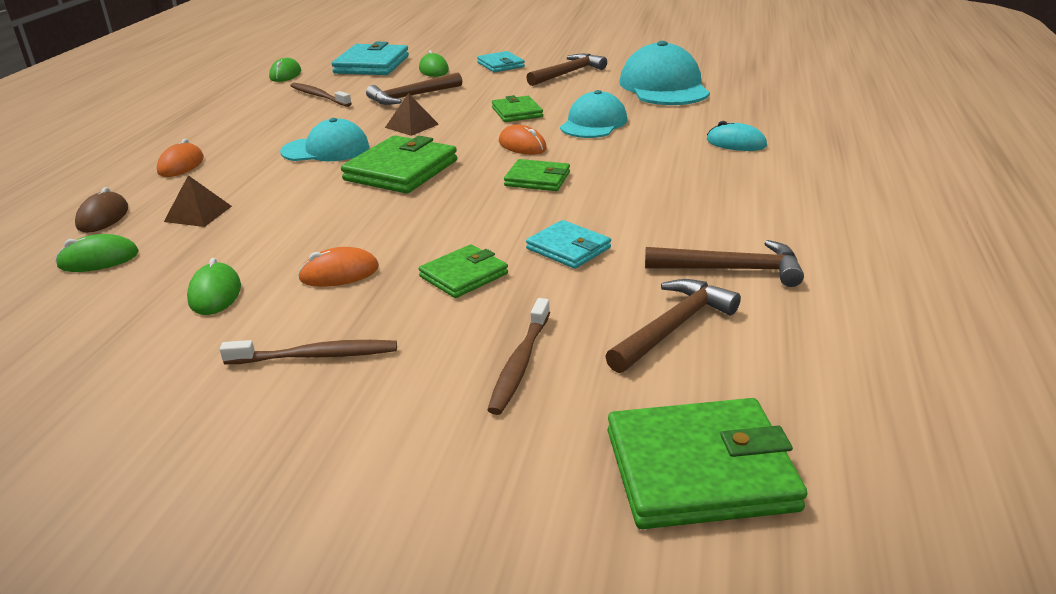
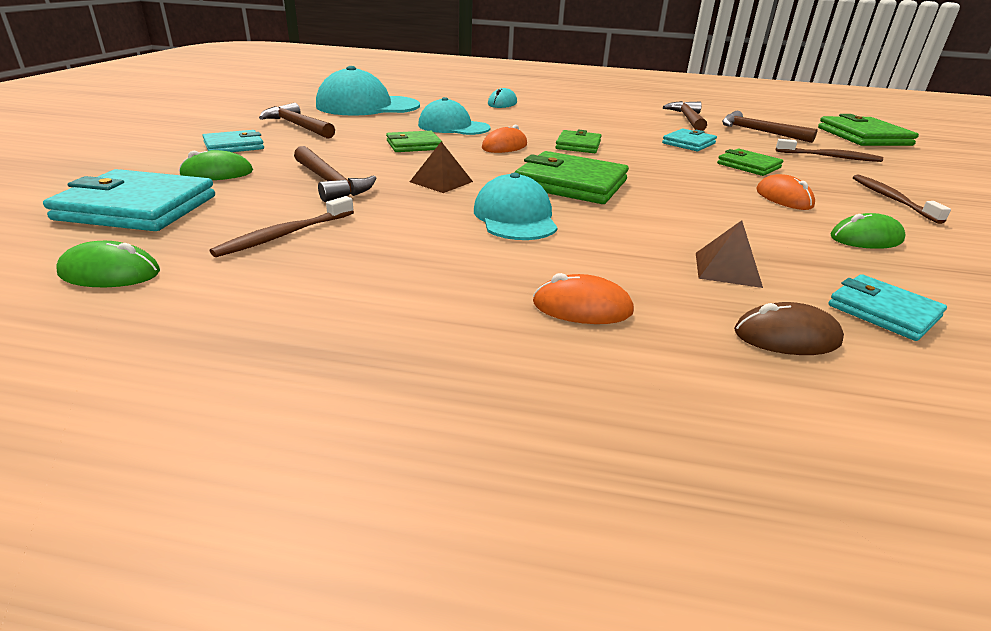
camera: 95 degrees left, 0 degrees up
(98, 259) = (883, 311): green mouse -> turquoise wallet

